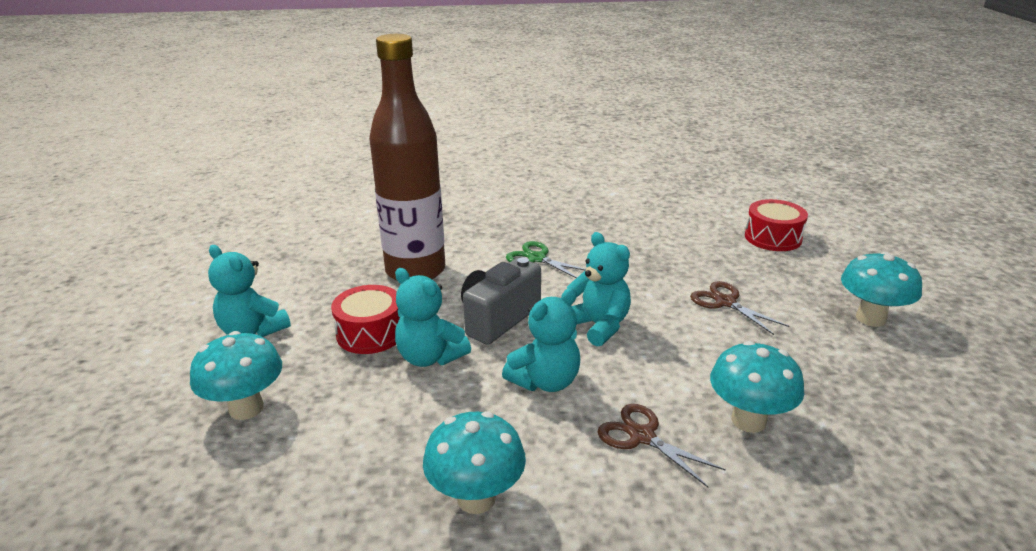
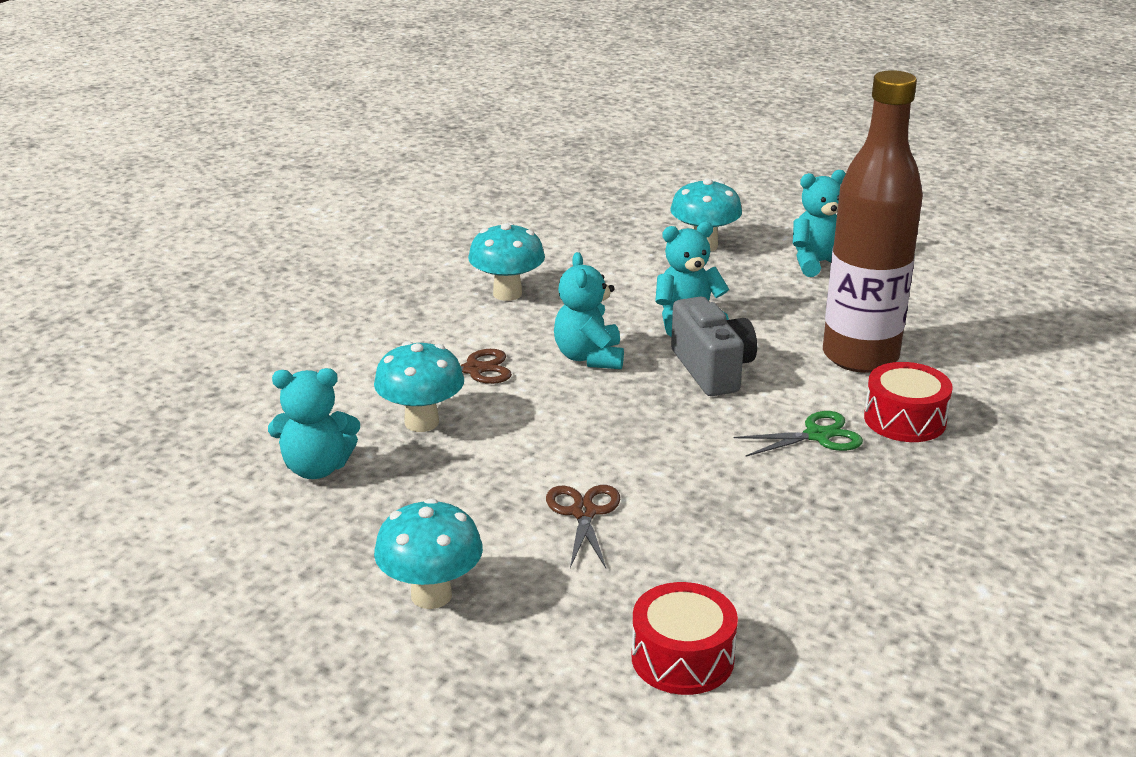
camera: 125 degrees right, 0 degrees up
(370, 333) = (757, 307): red drum -> red drum (904, 419)
(598, 326) = (636, 415): turquoise teddy bear -> turquoise teddy bear (317, 468)
(725, 302) = (584, 513): brown scissors -> brown scissors turned 90 degrees counterclockwise

